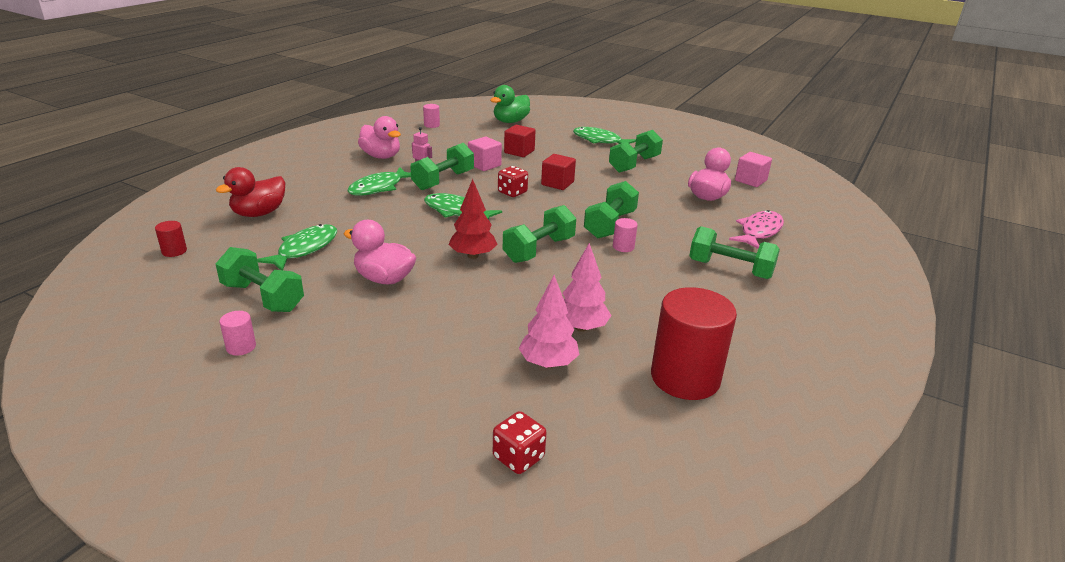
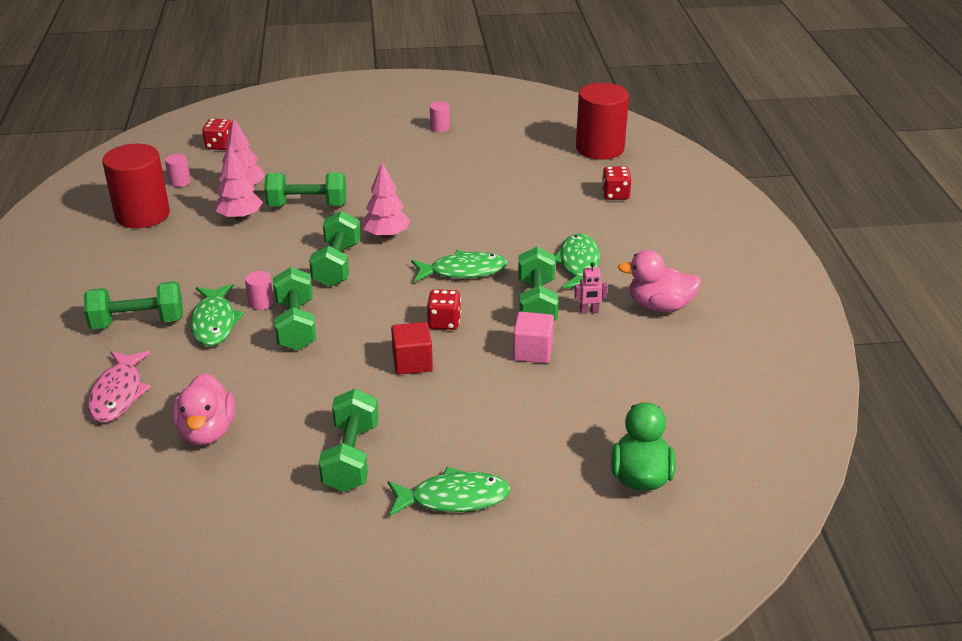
camera: 145 degrees right, 5 degrees up
(174, 251) = (600, 148): red cylinder -> red cylinder, size x2.41
(259, 213) = (615, 195): red duck -> red dice
(263, 297) = (481, 150): green dumbbell -> green dumbbell (307, 205)
(305, 249) = (520, 186): green fish -> green fish (214, 323)
(384, 279) = (425, 191): pink duck -> none
(431, 125) = (719, 399): pink cylinder -> pink cylinder (180, 182)
(473, 256) = (386, 235): red tree -> pink tree
(519, 152) = (528, 401): red cube -> none
(750, 180) = (156, 508): pink cube -> none

